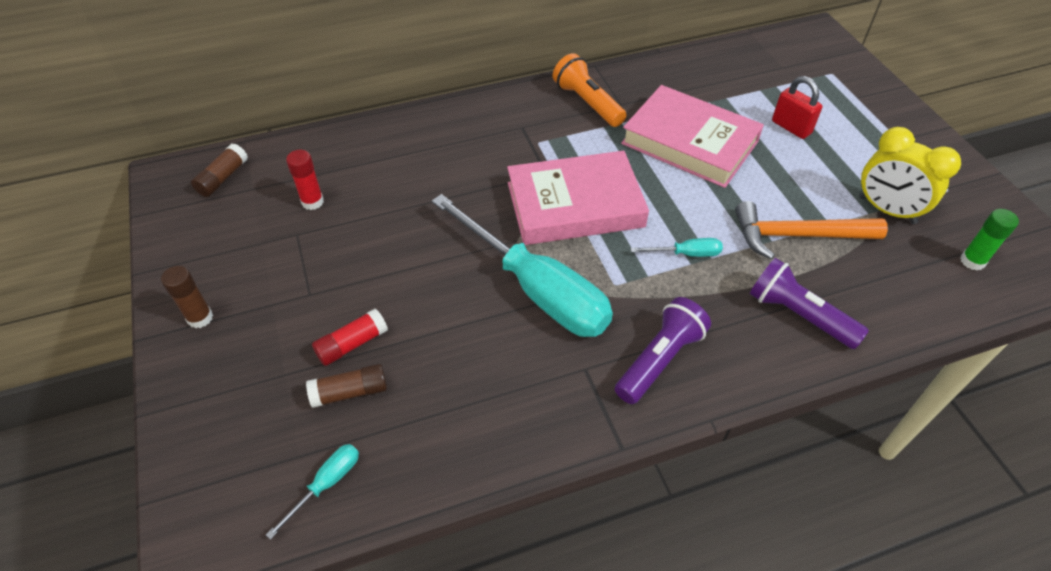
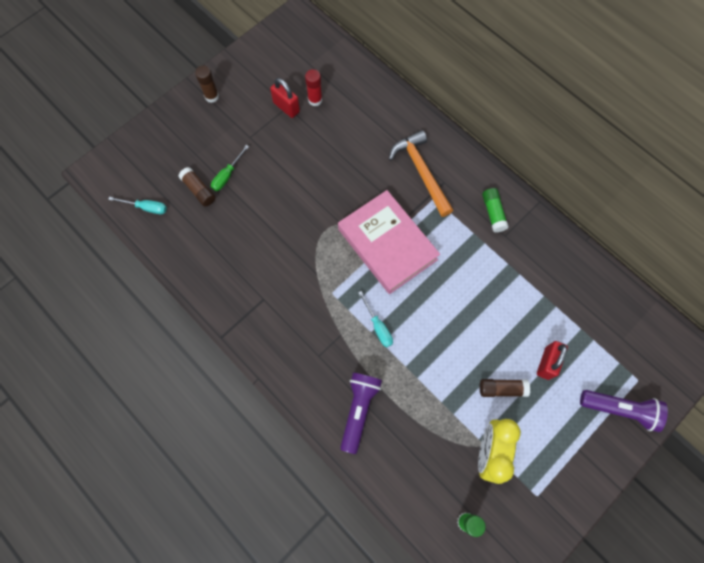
camera: 65 degrees right, 20 degrees up
(223, 178) = (309, 45): brown glue stick -> brown glue stick (502, 389)
(297, 235) = (286, 107): none -> red padlock
(352, 344) = (227, 175): red glue stick -> green screwdriver
(536, 289) = (307, 250): turquoise screwdriver -> none
(587, 103) = (493, 213): orange flashlight -> green glue stick
(659, 359) = (287, 337): purple flashlight -> purple flashlight (620, 409)
(689, 142) = (488, 296): pink book -> none
(798, 235) = (430, 394): orange hammer -> orange hammer (421, 172)

